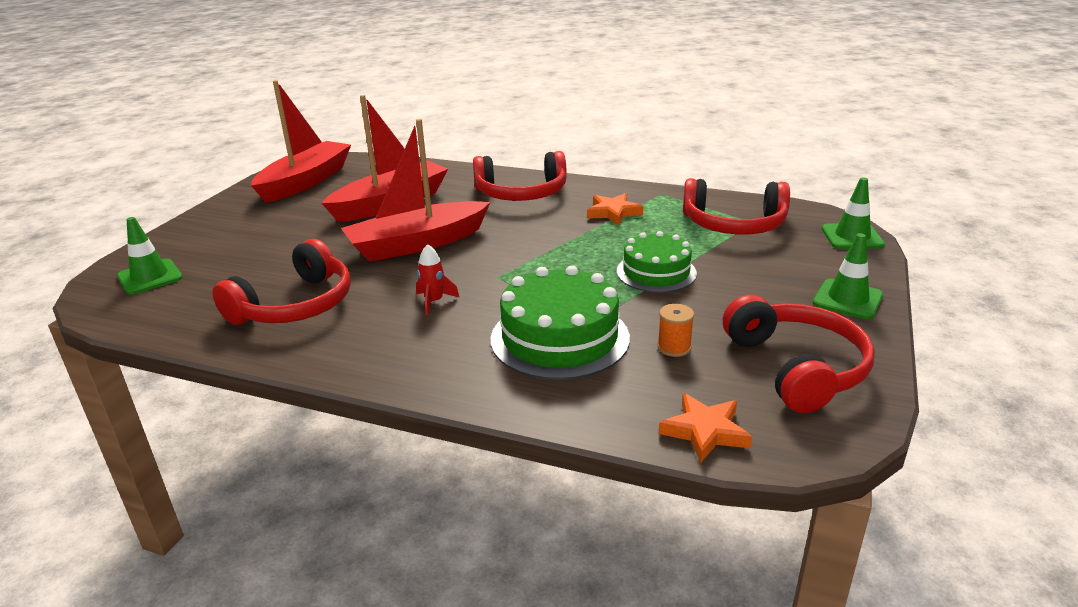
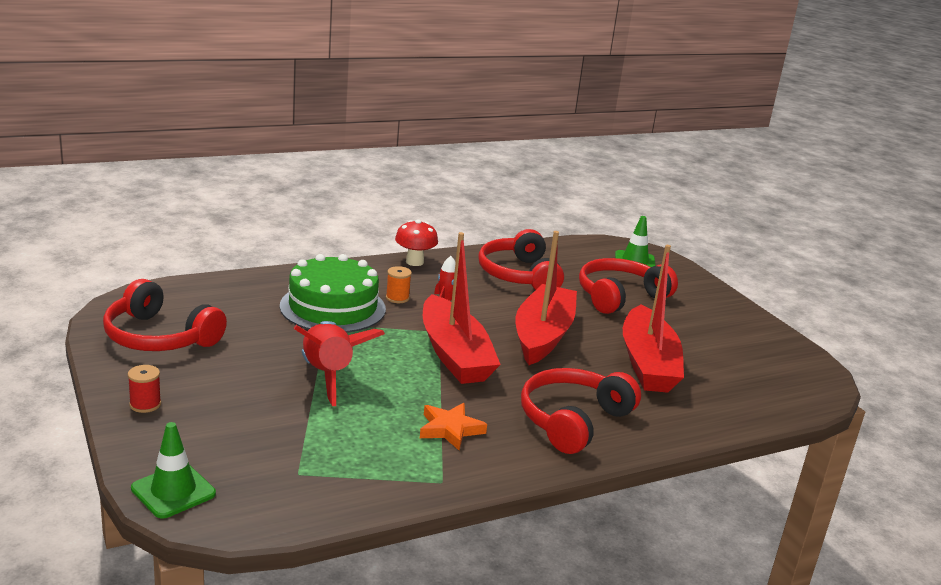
camera: 130 degrees right, 5 degrees down
(305, 182) = (765, 358): red boat -> red boat (454, 354)
(362, 368) = (414, 262): none -> red mushroom
(656, 272) = (328, 375): green cake -> red rocket
(674, 347) = (253, 324): orange spool -> orange spool (397, 298)
(705, 431) = (193, 289): orange star -> none
(733, 224) = (315, 460): red headphones -> red headphones (619, 296)
(847, 299) = (145, 404): green traffic cone -> red spool

